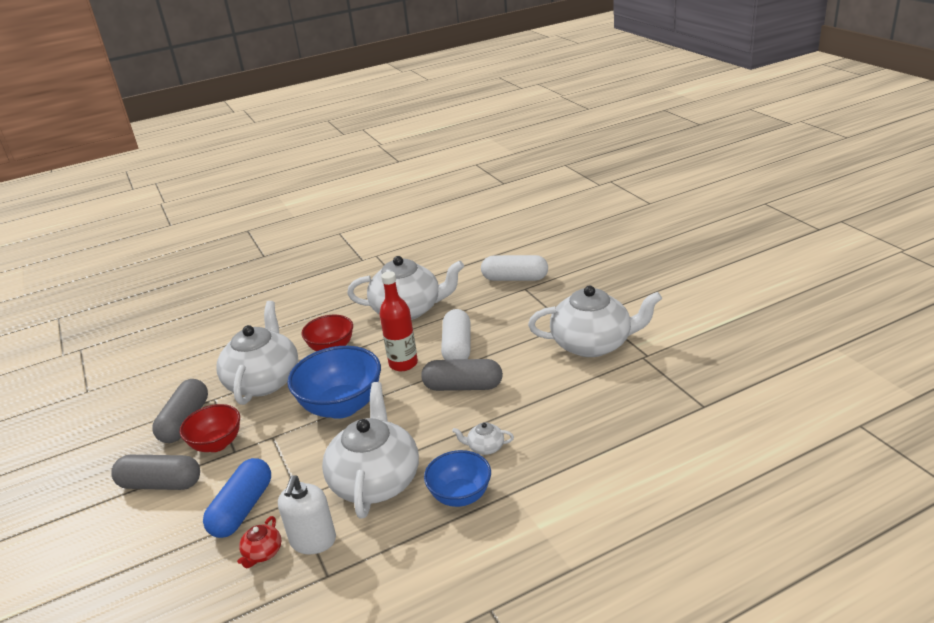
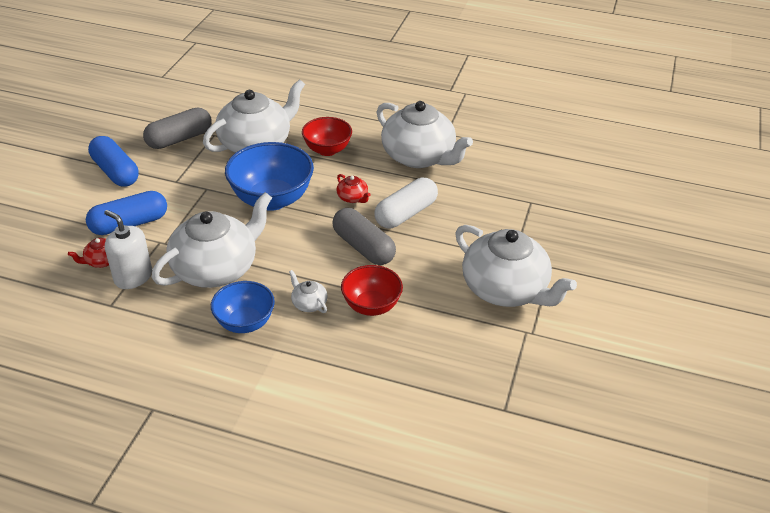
camera: 40 degrees right, 10 degrees up
(161, 484) = (115, 172): grey capsule -> blue capsule
(217, 444) = (174, 168): red bowl -> red bowl (371, 306)
(313, 541) = (133, 277): white soap dispenser -> white soap dispenser turned 75 degrees clockwise
(403, 364) = (352, 198): red bottle -> red teapot
(515, 278) = (536, 188): white capsule -> none

